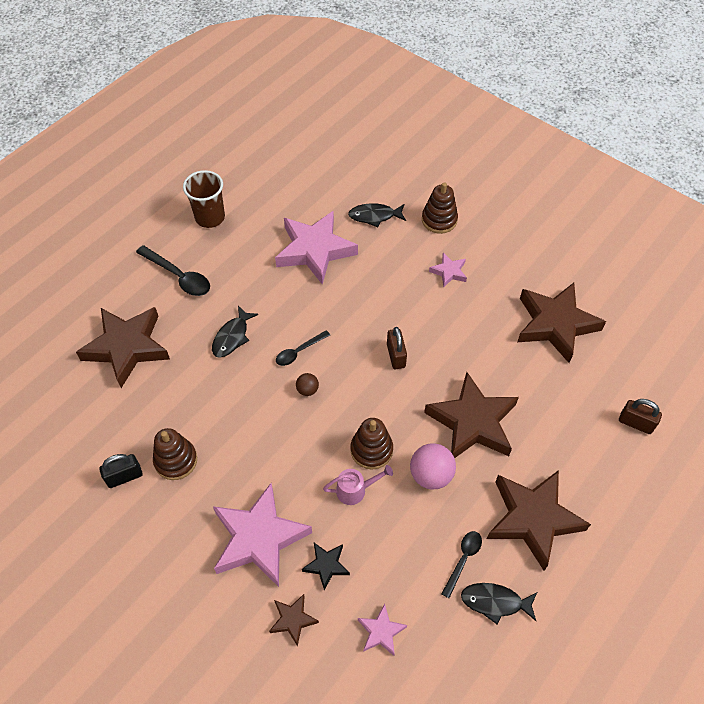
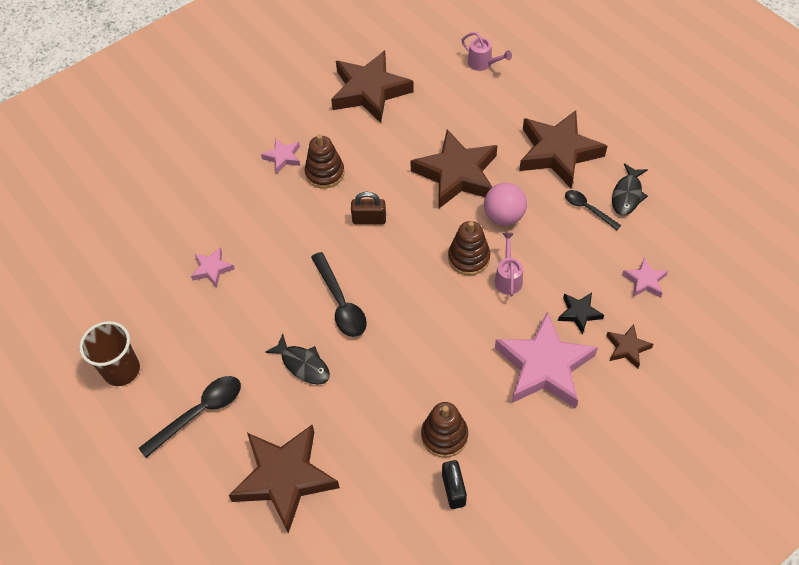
camera: 75 degrees left, 0 degrees up
(299, 351) = (340, 303): black spoon -> black spoon, size x1.60
(307, 390) = (389, 301): brown ball -> none
(315, 250) = (212, 269): pink star -> pink star, size x0.46
(374, 216) = (186, 206): black fish -> none
(439, 220) = (214, 152): brown stacking toy -> brown stacking toy (325, 173)
(635, 423) = (483, 63): brown padlock -> pink watering can

